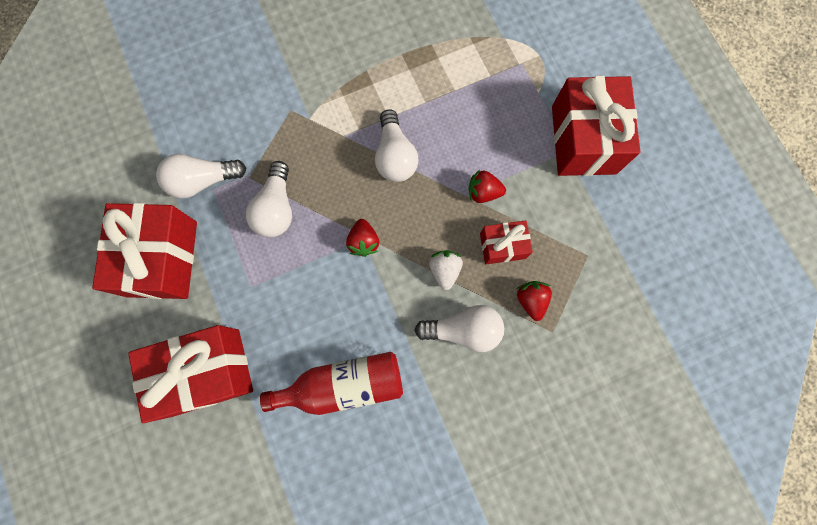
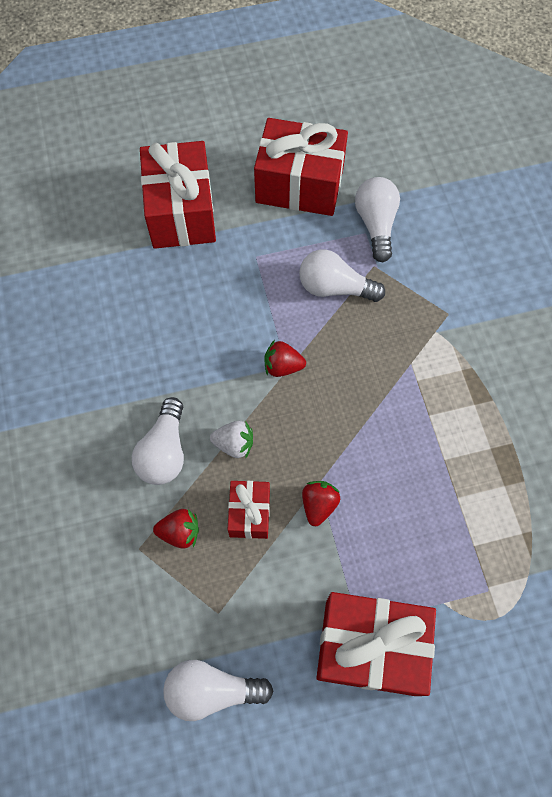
camera: 100 degrees right, 10 degrees down
(344, 384) = (138, 327): red bottle -> none
(395, 156) = (378, 414): white light bulb -> white light bulb (212, 690)

